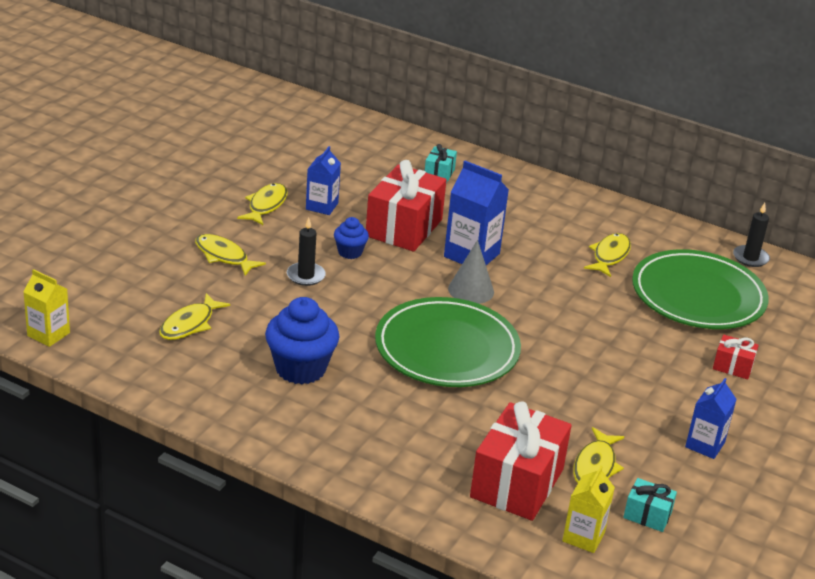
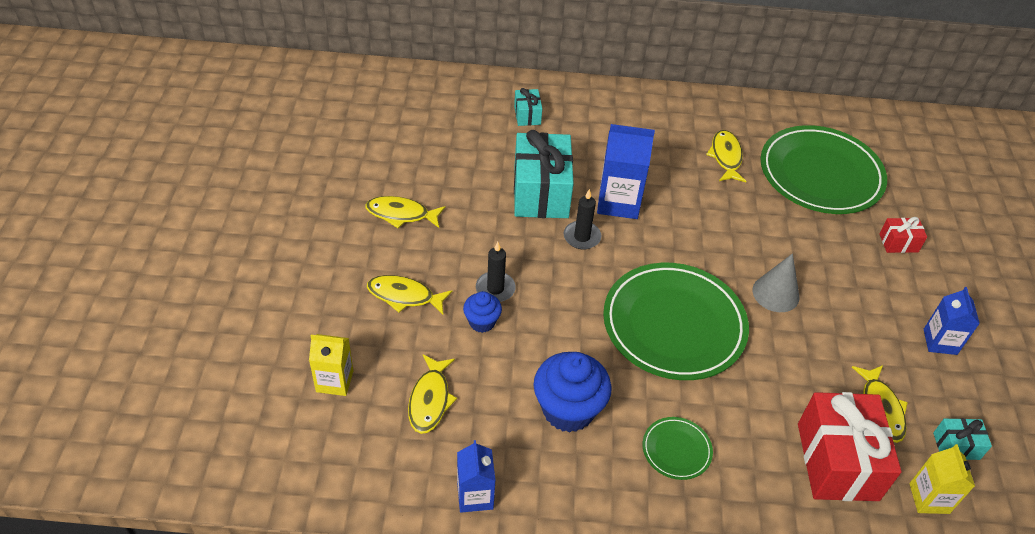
camera: 25 degrees left, 15 degrees up
(48, 334) = (300, 479): yellow carton -> yellow carton (334, 381)
(266, 205) = (401, 214): yellow fish -> yellow fish turned 75 degrees counterclockwise
(322, 206) = (452, 195): blue carton -> blue carton (475, 495)
(350, 252) = (514, 242): blue cupcake -> blue cupcake (482, 322)
(373, 424) = (676, 450): none -> green plate
(404, 228) = (541, 192): red gift -> turquoise gift
(471, 290) = (646, 244): grey cone -> grey cone (775, 293)
(750, 258) = (828, 116): black candle -> black candle (582, 237)

